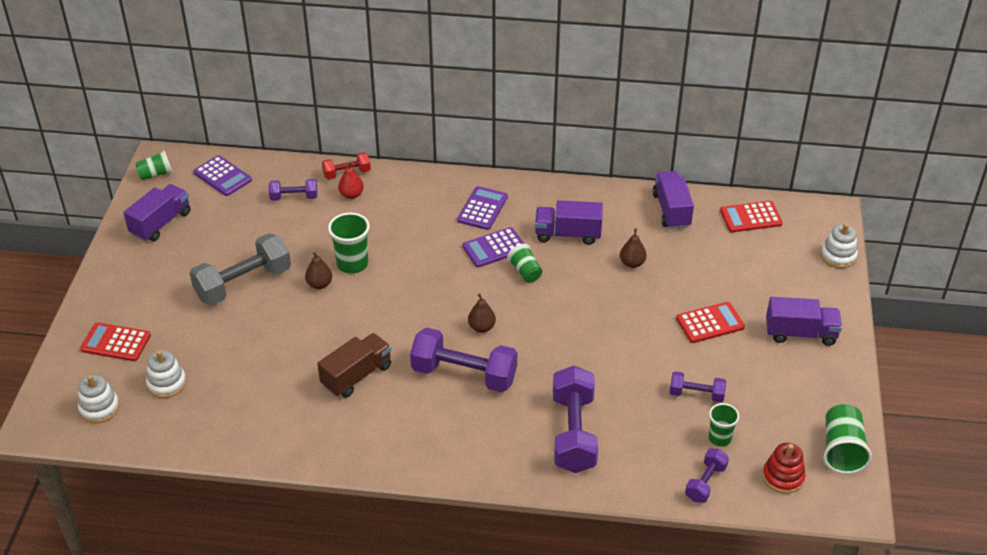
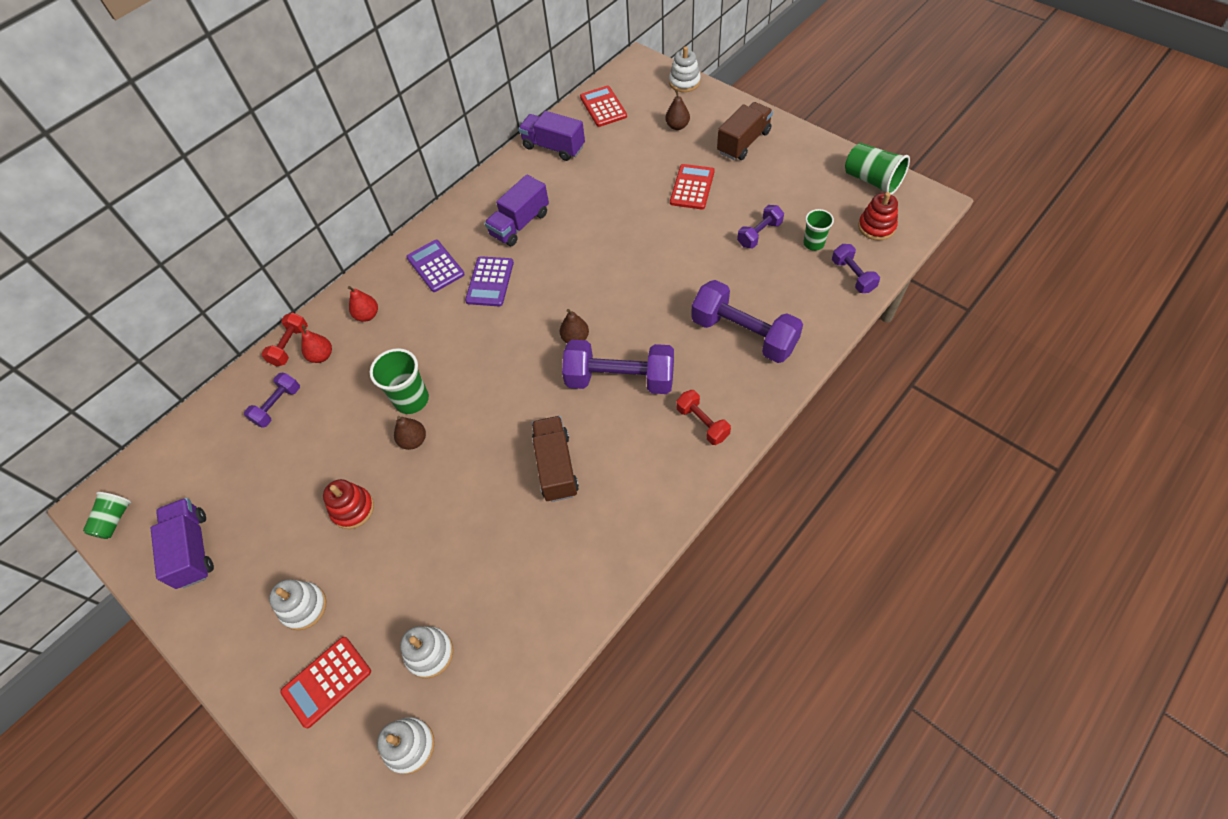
camera: 50 degrees left, 15 degrees up
(157, 301) = (304, 607): none -> white stacking toy
(222, 176) = (184, 456): purple calculator -> none
(243, 283) = (353, 509): grey dumbbell -> red stacking toy
(406, 198) = (367, 315): none -> red pear
(462, 446) = (702, 423): none -> red dumbbell
(464, 374) = (620, 379): purple dumbbell -> purple dumbbell turned 45 degrees clockwise
(525, 272) = (537, 274): green cup -> none
(632, 263) = (589, 200): brown pear -> brown pear (677, 126)
(750, 217) = (603, 107): red calculator -> red calculator turned 135 degrees clockwise
(800, 333) = (743, 142): purple truck -> brown truck

